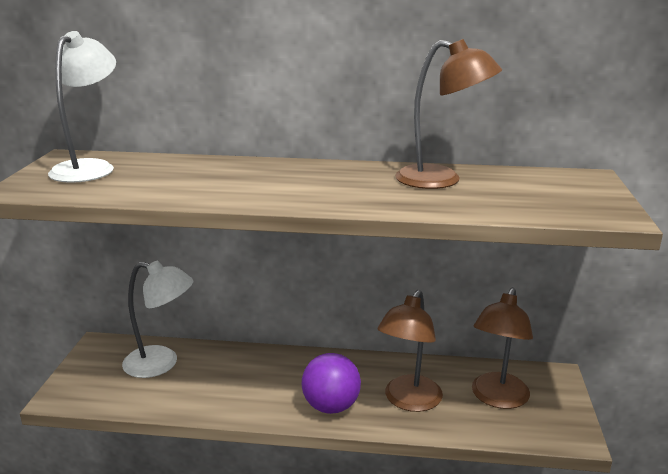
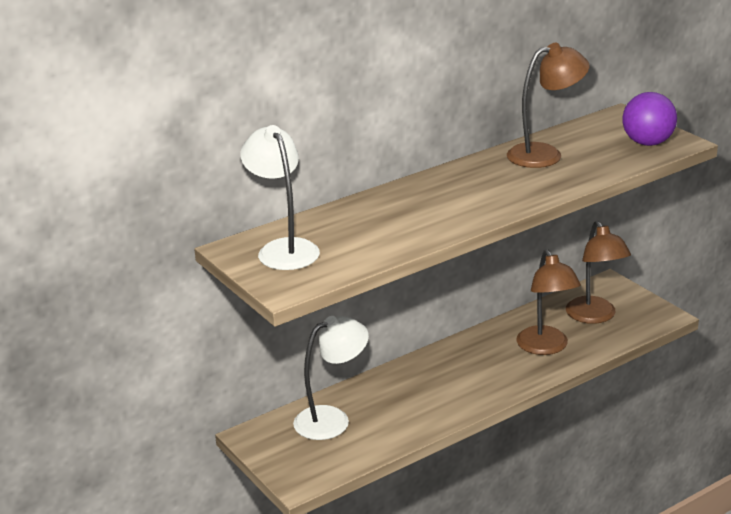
camera: 40 degrees left, 5 degrees up
(331, 406) = (503, 378): purple ball -> purple ball (647, 143)

